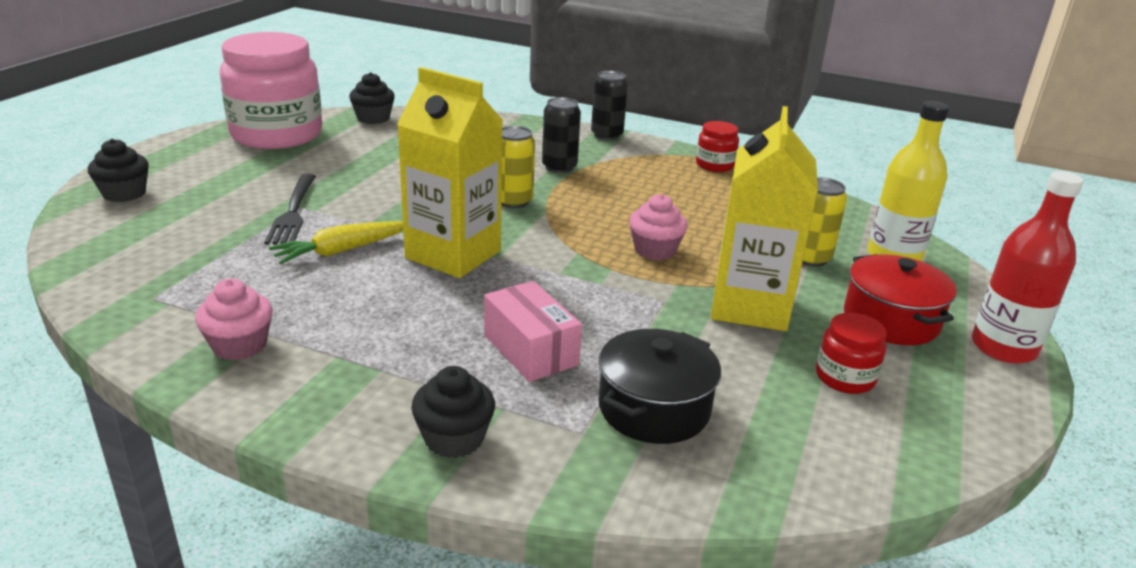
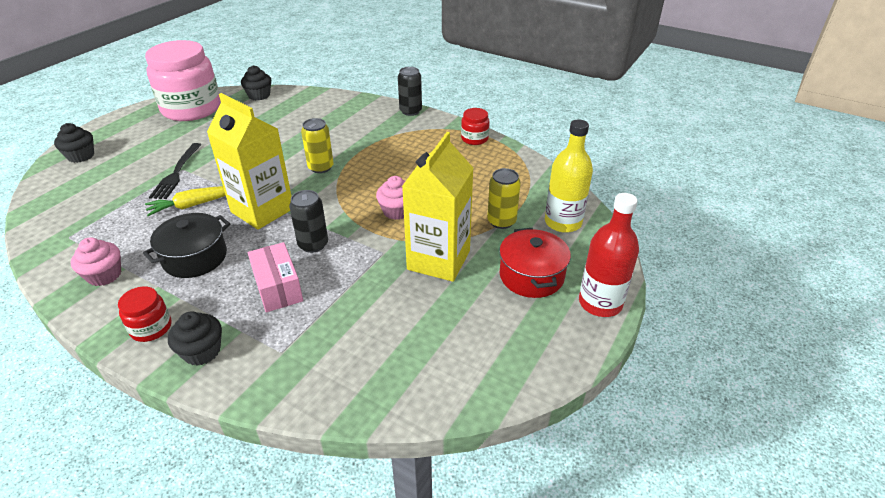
camera: 10 degrees right, 10 degrees up
(559, 167) = (365, 139): black can -> black can (313, 244)
(654, 408) = (335, 337): black pot -> black pot (195, 257)
(845, 377) = (474, 321): red jar -> red jar (151, 328)

